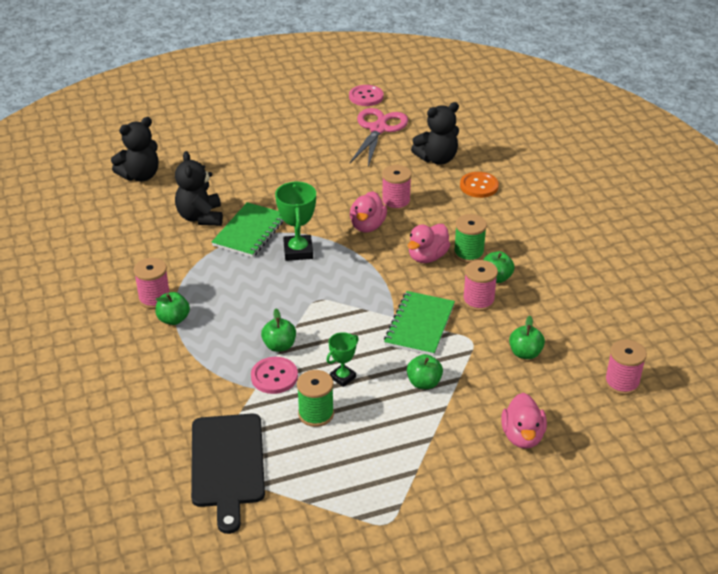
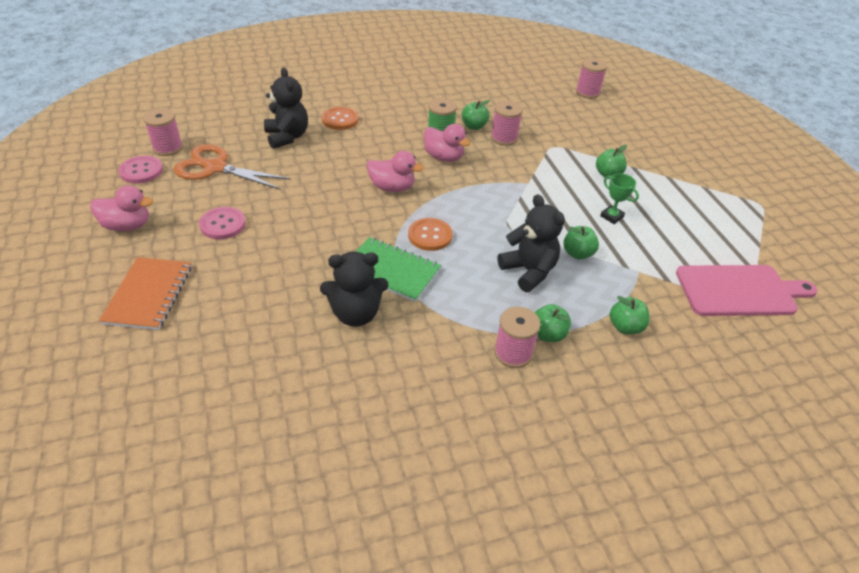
camera: 90 degrees left, 5 degrees up
(140, 176) = (242, 380): black teddy bear -> black teddy bear (528, 271)
(221, 127) = (149, 295): none -> orange notebook
(228, 464) = (739, 290): black cutting board -> pink cutting board
(274, 376) = (620, 258): pink button -> pink button (223, 224)
(298, 251) = (430, 235): green trophy -> orange button
(316, 414) = (660, 234): green spool -> none
(378, 129) = (216, 168): pink scissors -> orange scissors
(396, 202) = (356, 167): pink spool -> pink spool (168, 148)
(419, 325) = (538, 170): green notebook -> none
(522, 436) = (652, 137): pink duck -> pink duck (127, 226)
(525, 353) = (564, 125): green apple -> green apple (625, 327)

